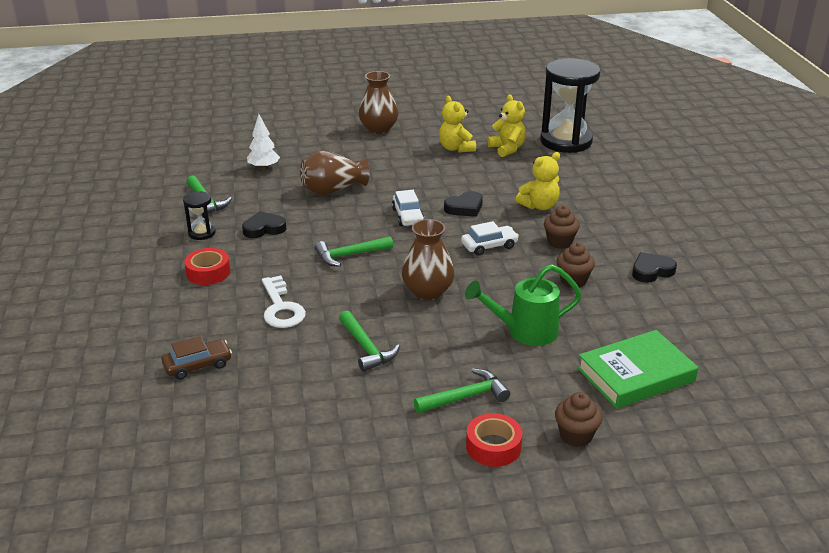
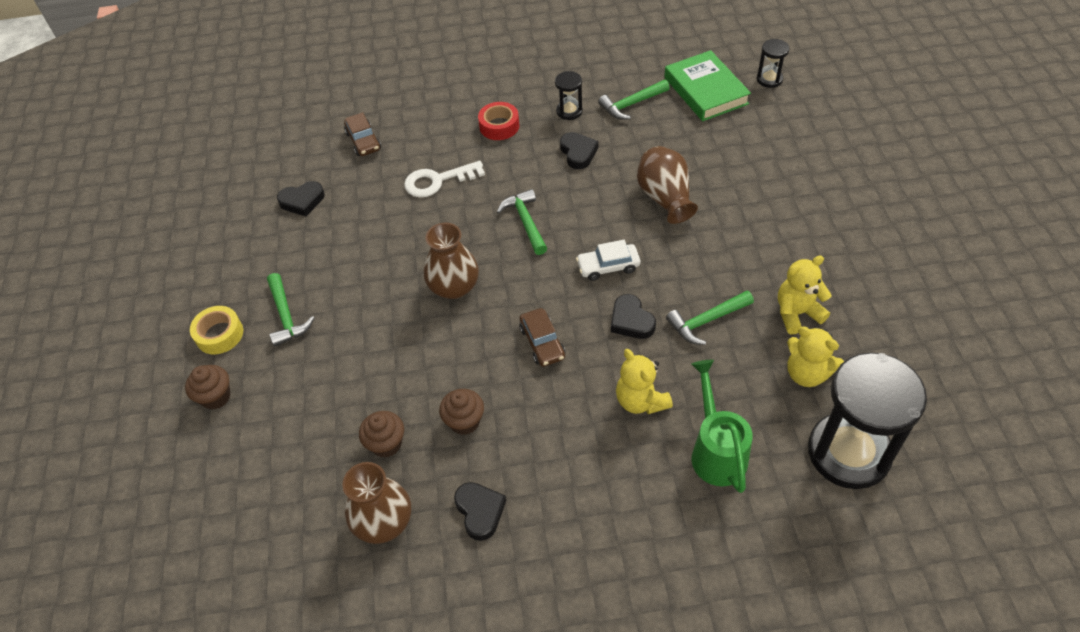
camera: 95 degrees right, 20 degrees up
(201, 141) = (769, 79): none -> black hourglass
(264, 168) = (712, 136): white tree -> none
(290, 405) = (302, 201): none -> black heart
(366, 348) = (368, 244): green hammer -> green hammer (706, 321)
(378, 129) = (840, 229): brown vase -> brown vase (384, 522)
(489, 246) = (542, 342): white car -> brown car
(493, 446) = (219, 334): red tape -> yellow tape
(507, 149) = (807, 373): yellow teddy bear -> yellow teddy bear turned 60 degrees clockwise
(525, 331) = (375, 368): green watering can -> green watering can (716, 451)
(559, 242) = (550, 416): brown cupcake -> brown cupcake (386, 444)
(636, 375) = (288, 460): green book -> green book (705, 90)

